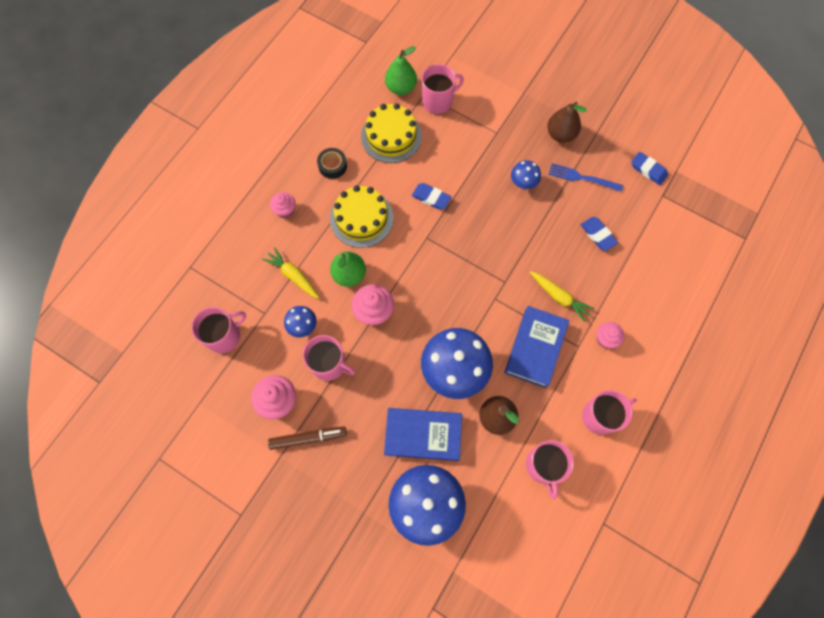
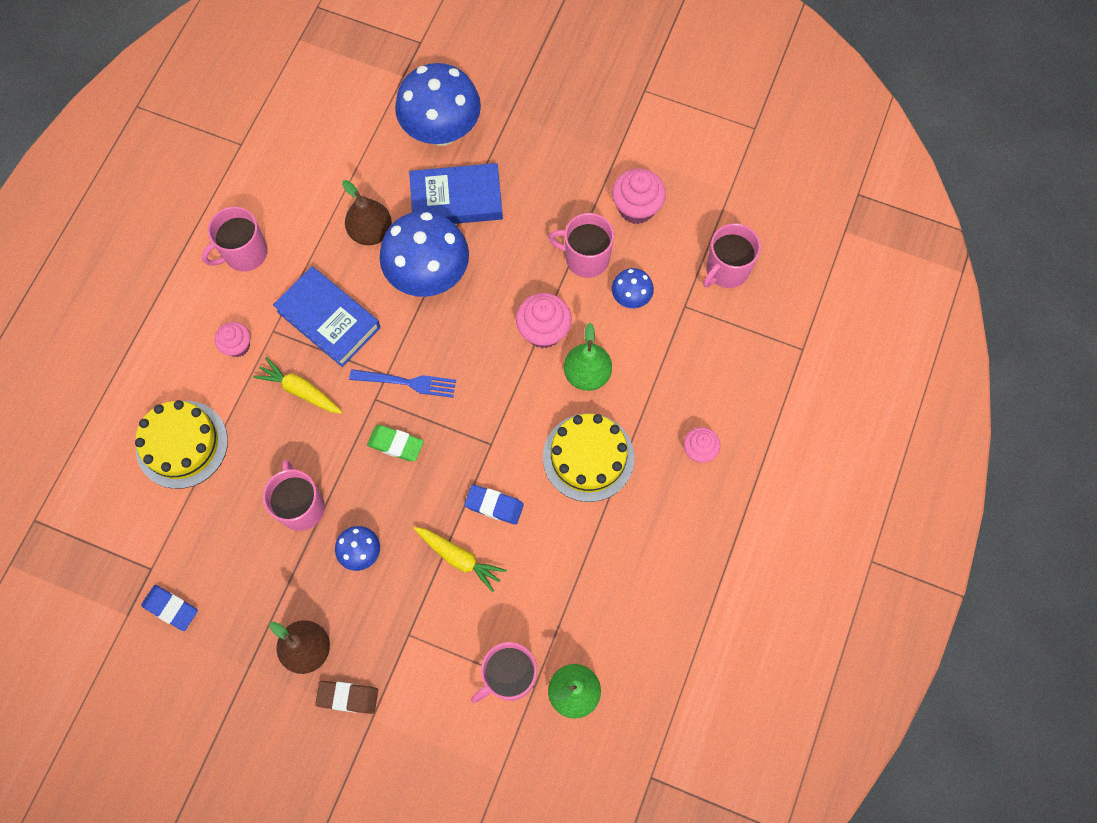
camera: 170 degrees right, 0 degrees up
(293, 276) = (661, 360): yellow carrot -> yellow carrot (459, 558)
(308, 438) = (591, 175): brown marker -> none
(332, 166) = (649, 532): black tape -> none
(391, 136) = (572, 599): yellow cake -> yellow cake (182, 444)
(493, 248) = (396, 444): none -> green eraser
(535, 348) = (328, 319): blue book -> blue book turned 60 degrees counterclockwise
(537, 105) = (348, 697): none -> brown eraser
(543, 466) = (311, 189): pink mug -> pink mug (301, 506)
(582, 178) = (272, 577): blue fork -> blue fork (407, 382)
(598, 235) = (248, 489): blue eraser -> none

